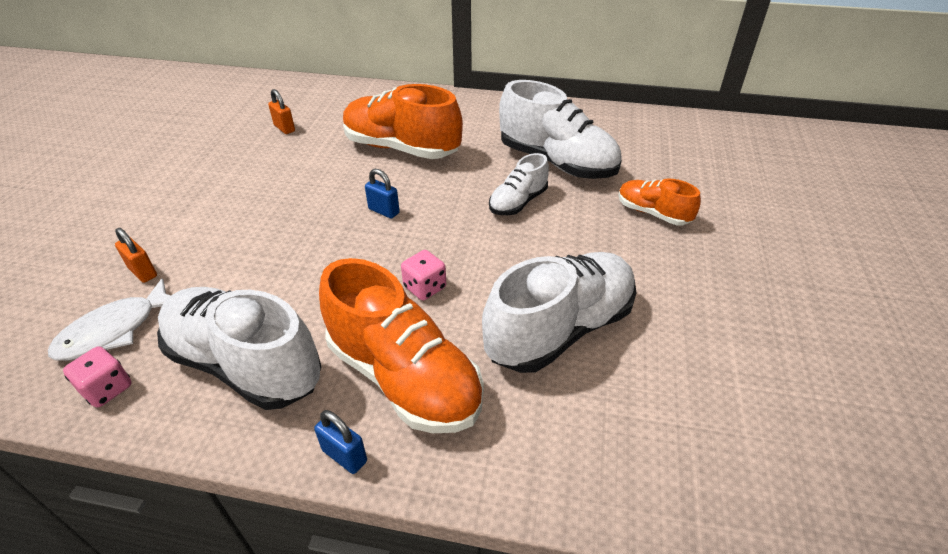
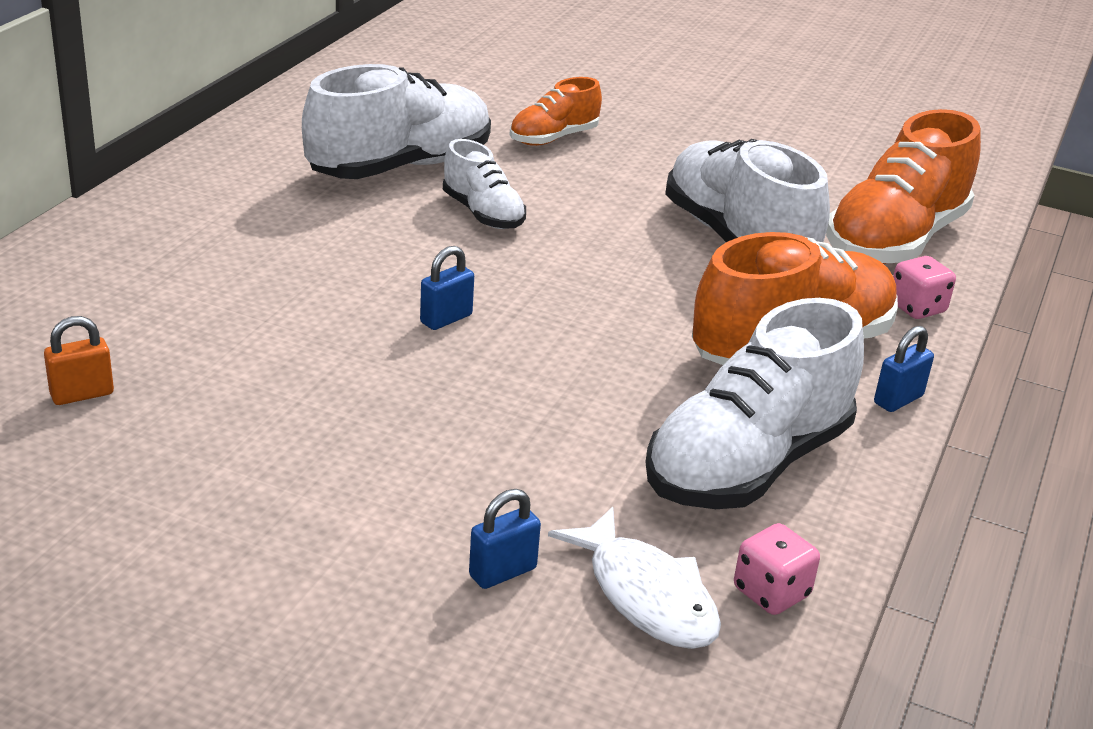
camera: 80 degrees left, 10 degrees down
(143, 272) = (502, 572): orange padlock -> blue padlock
(401, 148) = (266, 279): orange shoe -> orange shoe (895, 240)
(425, 287) = (638, 311): pink dice -> pink dice (916, 308)

